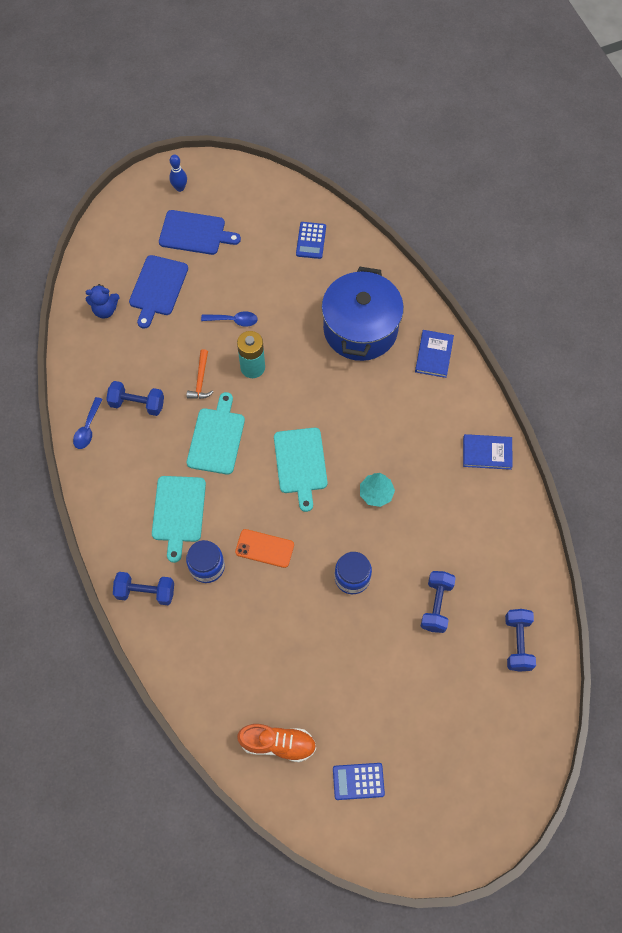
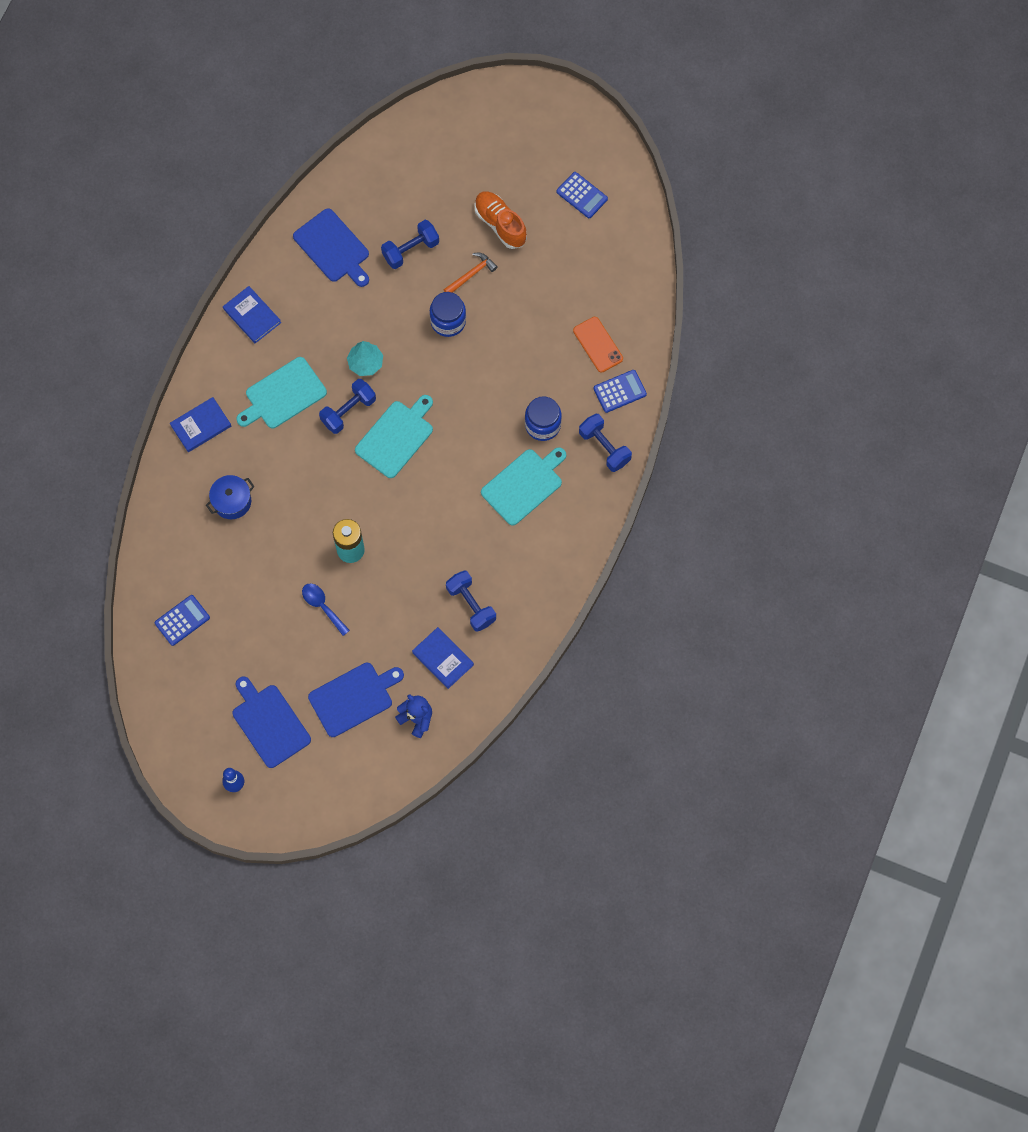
camera: 135 degrees left, 5 degrees up
(88, 428) = (529, 620): blue spoon -> none
(123, 357) = (443, 658): none -> blue book
(174, 645) = (619, 391): none -> blue calculator
(201, 380) = (401, 578): orange hammer -> orange hammer (471, 274)
(216, 438) = (438, 517): turquoise cutting board -> turquoise cutting board (283, 395)
(264, 548) = (488, 399): orange phone -> orange phone (598, 344)
(278, 743) = (611, 264): orange shoe -> orange shoe (500, 224)
(360, 329) = (232, 501): blue pot -> blue pot, size x0.46
(490, 553) = (333, 248): none -> blue cutting board
(517, 643) = (384, 177): blue dumbbell -> blue dumbbell (348, 411)

